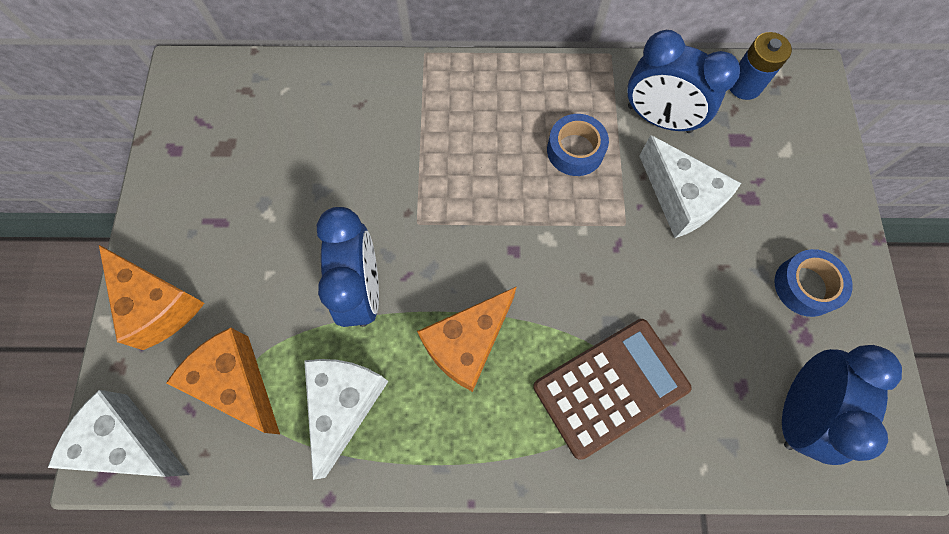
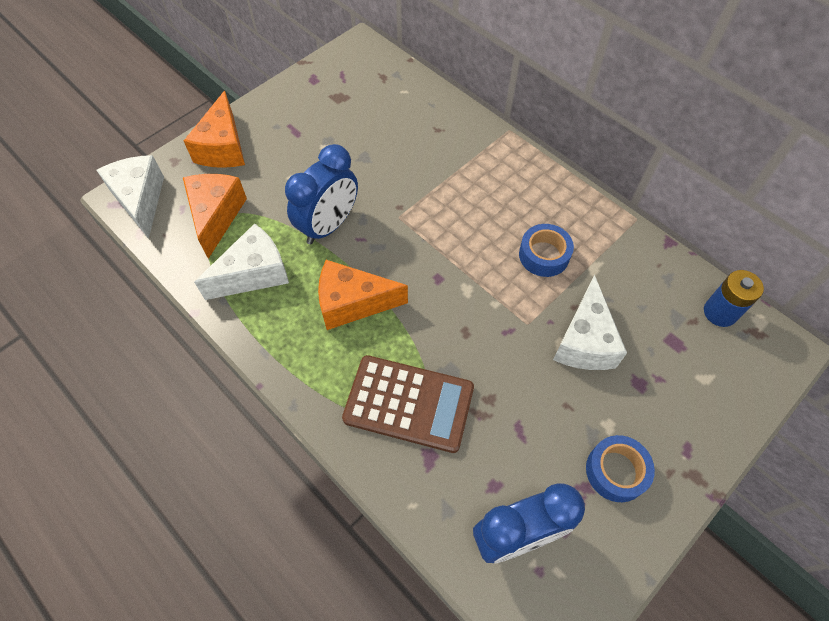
camera: 45 degrees right, 10 degrees down
(659, 119) = (626, 282): blue clock -> none

